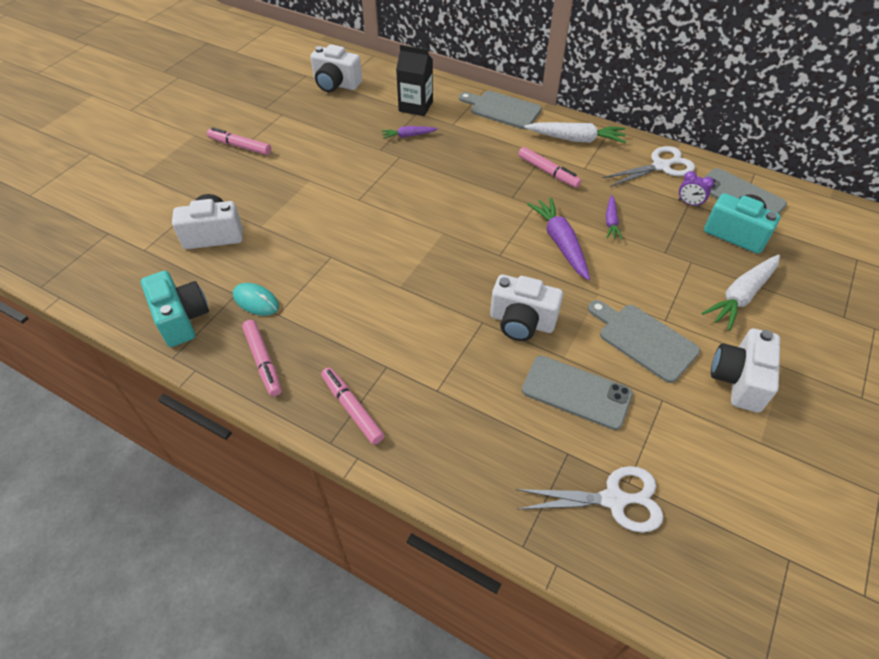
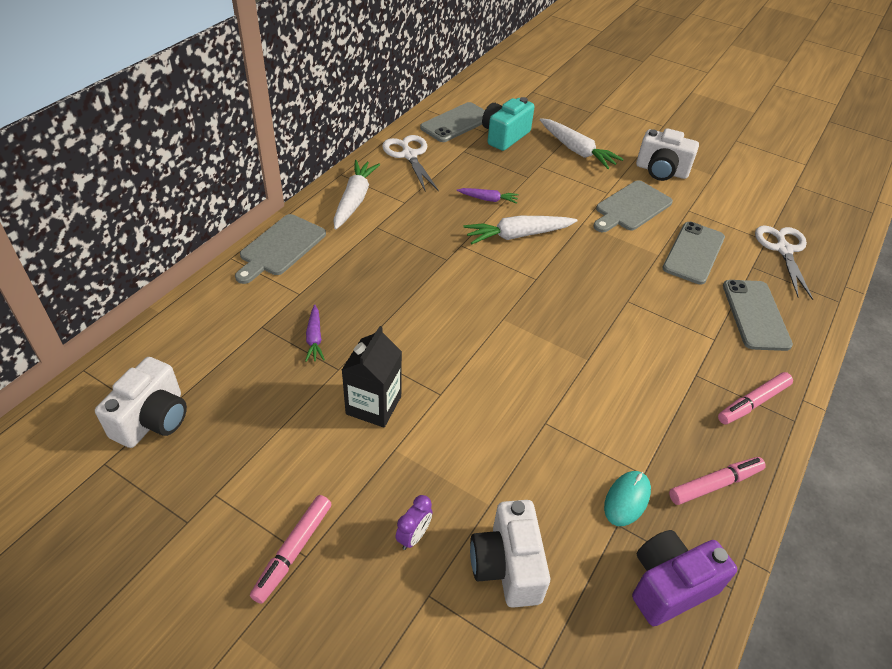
camera: 90 degrees left, 5 degrees down
(182, 319) = (669, 586): turquoise camera -> purple camera
(416, 106) = (247, 327): black carton -> black carton (373, 405)
(480, 438) = (755, 315): none -> grey phone
(521, 322) = (623, 274): white camera -> none
(548, 172) = (408, 228): pink marker -> none
(560, 243) = (518, 235): purple carrot -> white carrot
(689, 203) = (464, 151): purple clock -> purple clock (413, 536)

